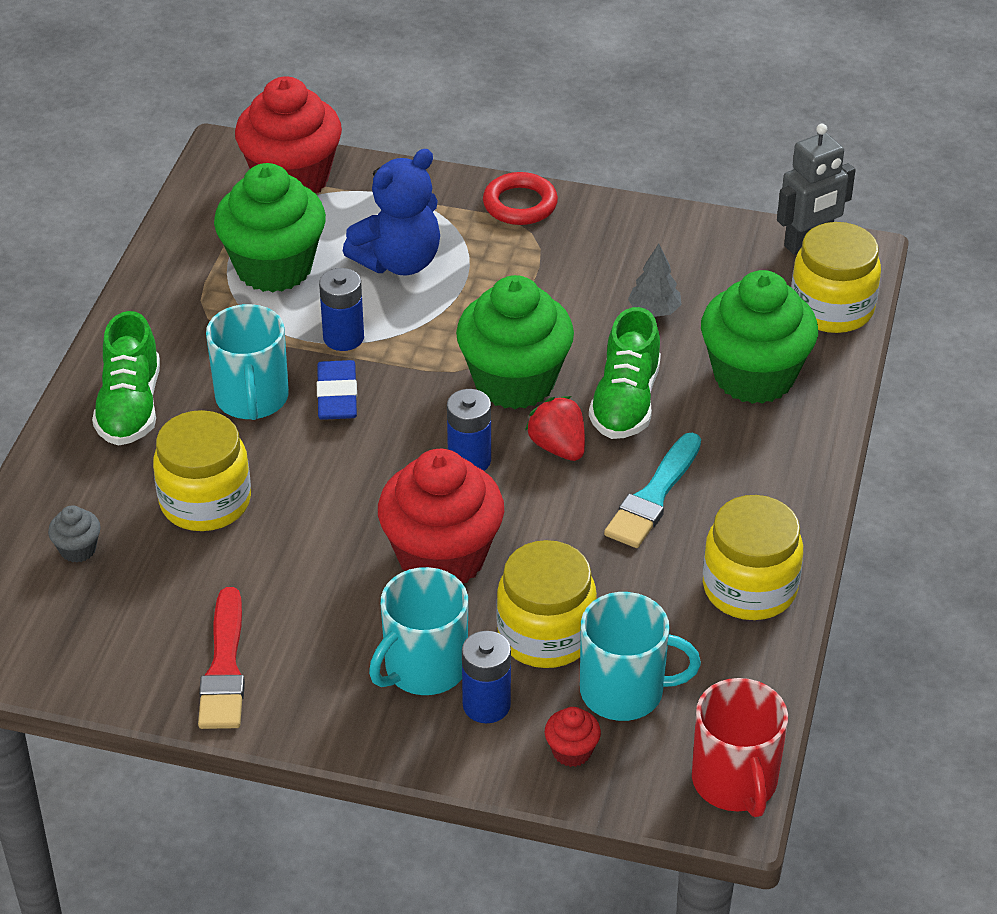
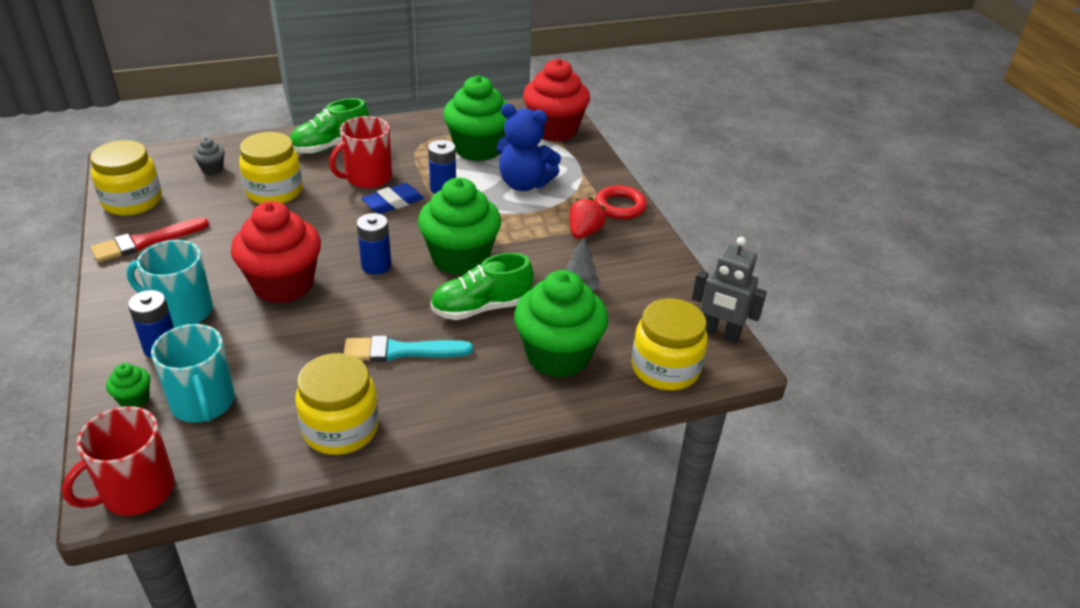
camera: 55 degrees right, 5 degrees down
(252, 398) = (367, 178): turquoise mug -> red mug
(545, 635) = (238, 350): yellow jar -> yellow jar (132, 201)
(558, 447) = (415, 295): red strawberry -> red strawberry (584, 232)
(571, 751) = (134, 399): red cupcake -> green cupcake

